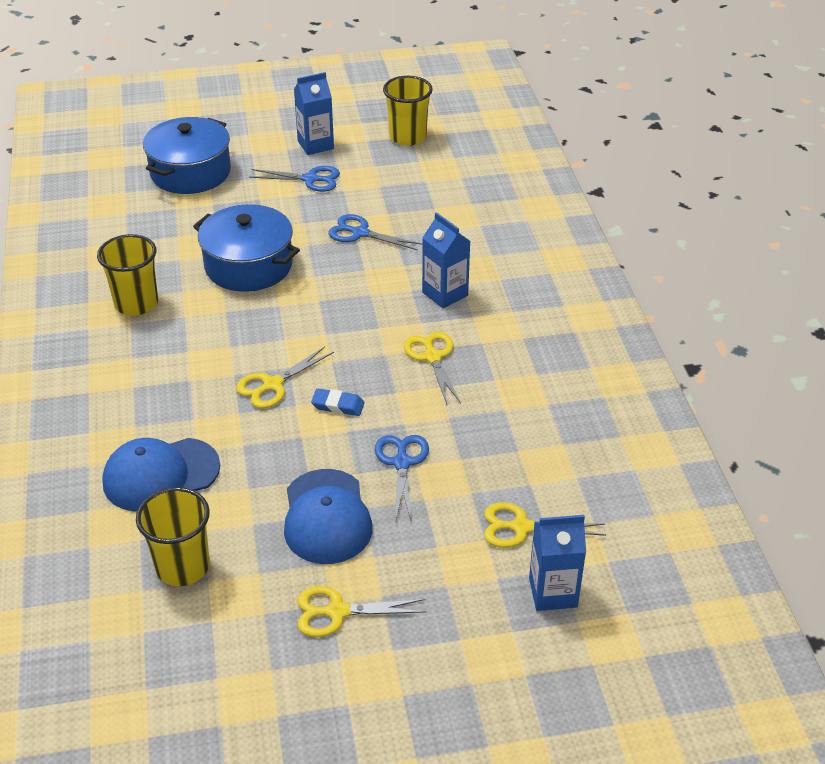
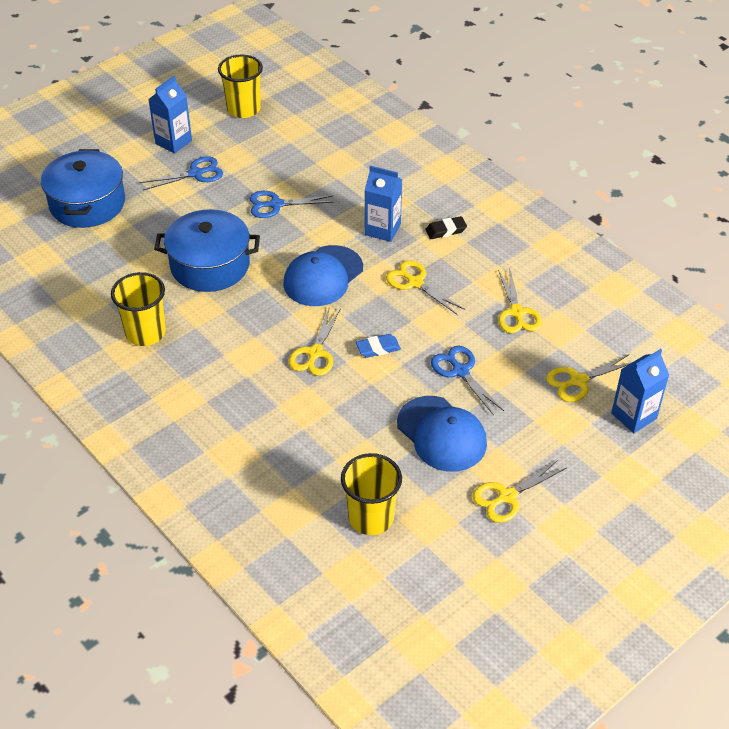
camera: 30 degrees left, 5 degrees up
(160, 475) = (292, 459): blue cap -> blue cap (323, 276)
(510, 319) = (446, 230): none -> black eraser
(514, 429) = (516, 313): none -> yellow scissors

